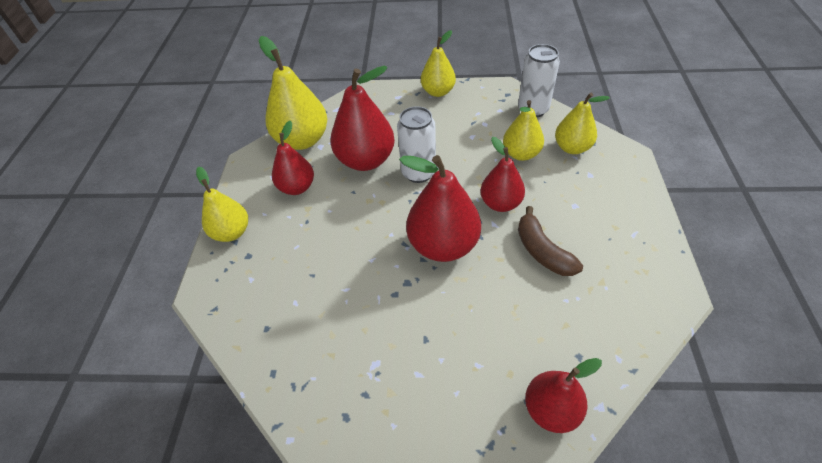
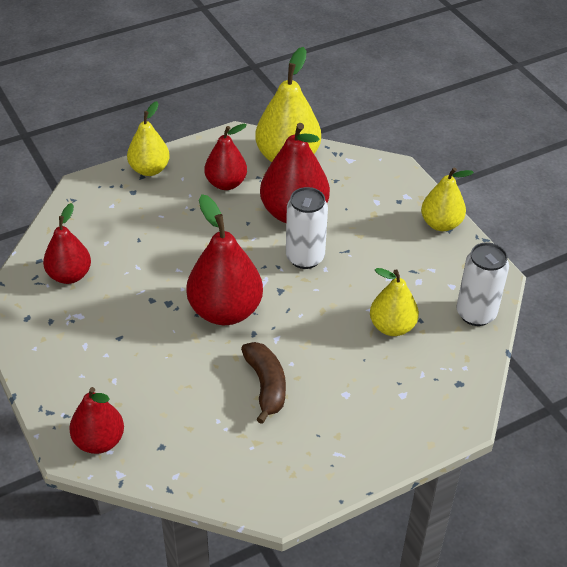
camera: 55 degrees right, 5 degrees down
(500, 203) = (307, 334): red pear -> red pear (69, 275)
(542, 251) = (266, 385): brown banana -> brown banana turned 135 degrees clockwise
(572, 148) = (435, 367): yellow pear -> none

